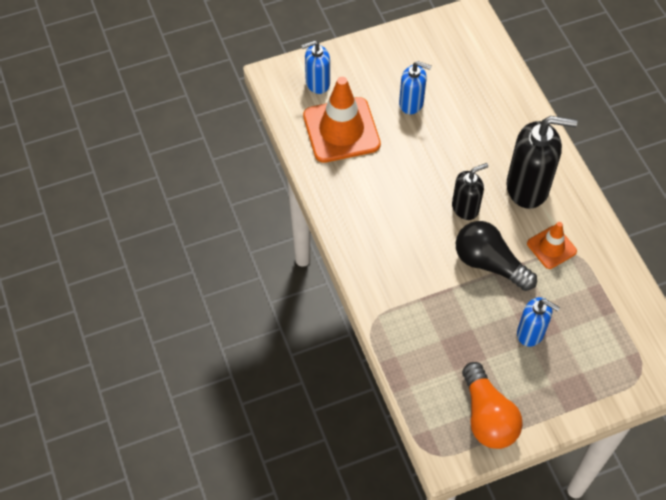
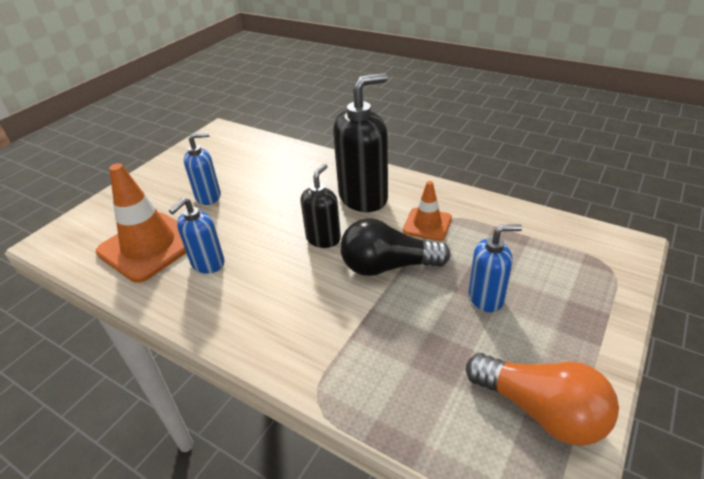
camera: 35 degrees left, 20 degrees down
(317, 83) = (100, 226): blue soap dispenser -> blue soap dispenser (207, 263)

